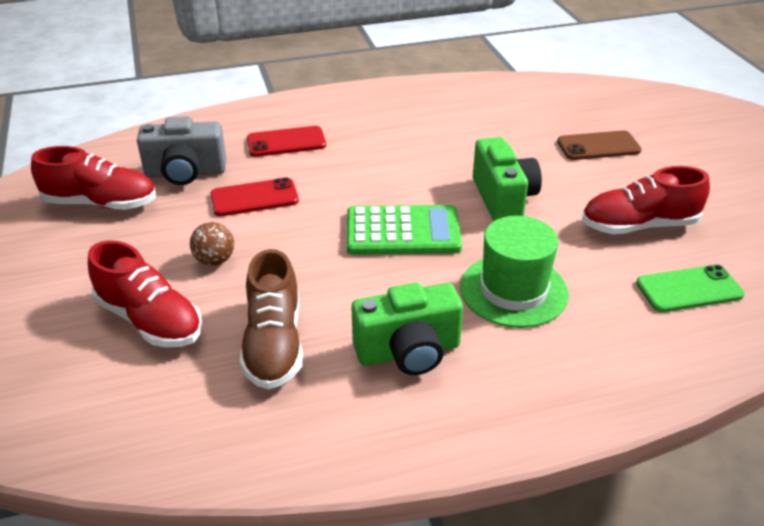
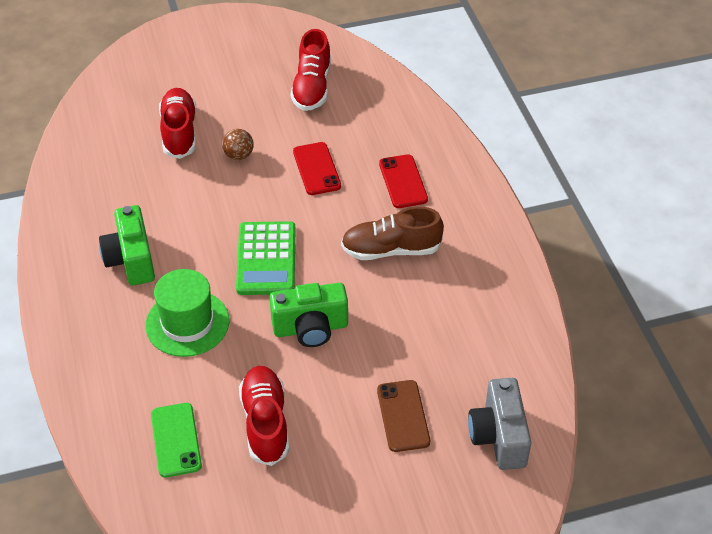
camera: 90 degrees right, 10 degrees up
(150, 320) = (179, 132): red shoe -> red shoe turned 135 degrees clockwise
(185, 173) = (353, 126): grey camera -> grey camera (498, 437)
(274, 344) = (149, 192): brown shoe -> brown shoe (391, 250)

